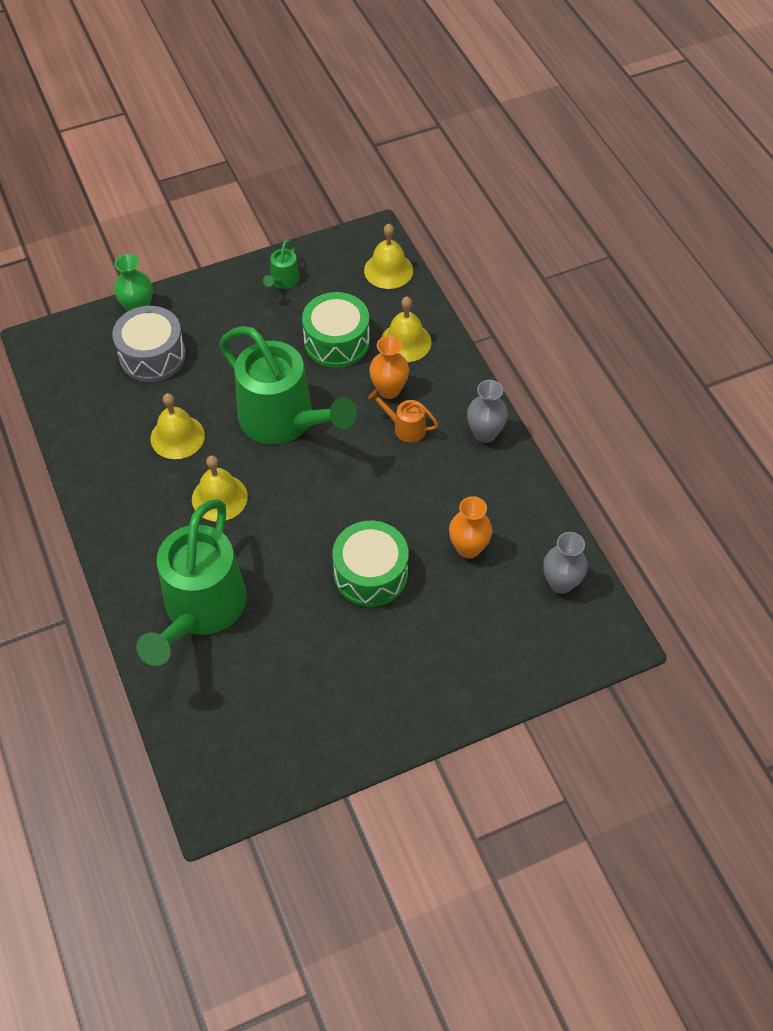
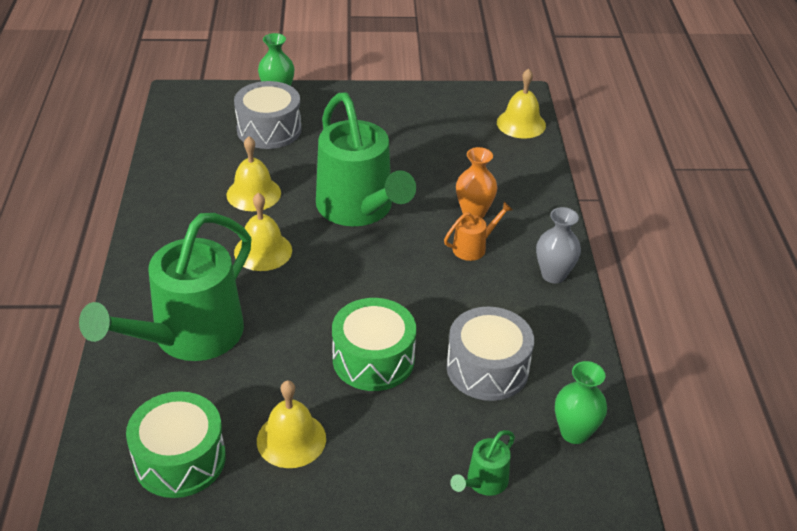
camera: 20 degrees right, 15 degrees down
(283, 281) = (418, 107): green watering can -> green watering can (483, 482)
(336, 342) = (443, 163): green drum -> green drum (180, 459)
(405, 342) = (509, 180): yellow bell -> yellow bell (291, 439)
(405, 428) = (473, 247): orange watering can -> orange watering can turned 105 degrees clockwise
(468, 548) = (487, 368): orange vase -> grey drum
(561, 583) = (574, 432): grey vase -> green vase

